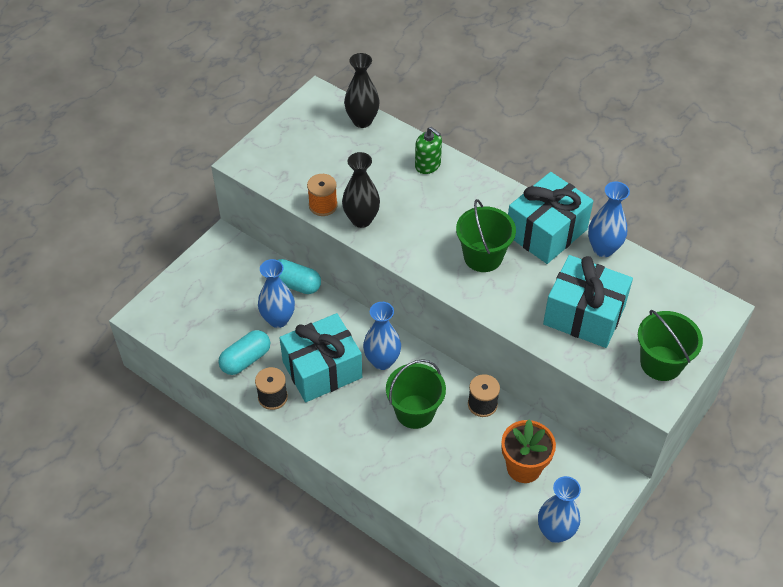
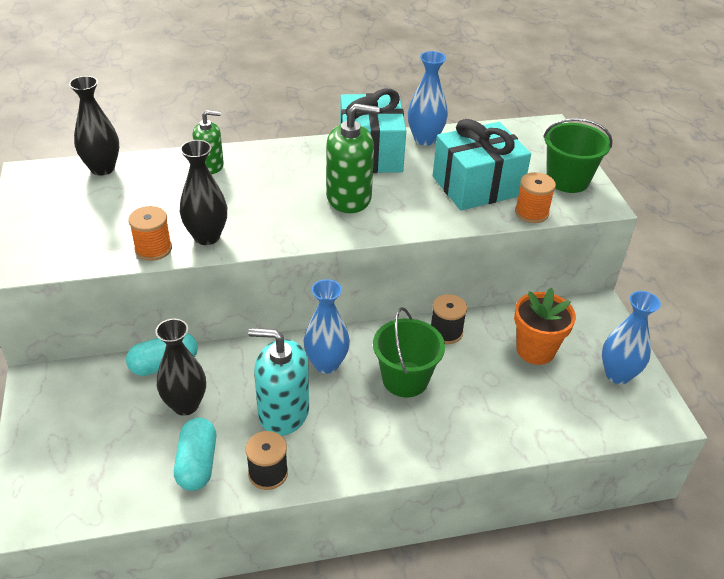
camera: 50 degrees left, 10 degrees down
(278, 319) = (185, 405): blue vase -> black vase
(322, 369) = (283, 412): turquoise gift -> turquoise soap dispenser
(483, 257) = (349, 197): green bucket -> green soap dispenser
(591, 366) = (531, 213): none -> orange spool

